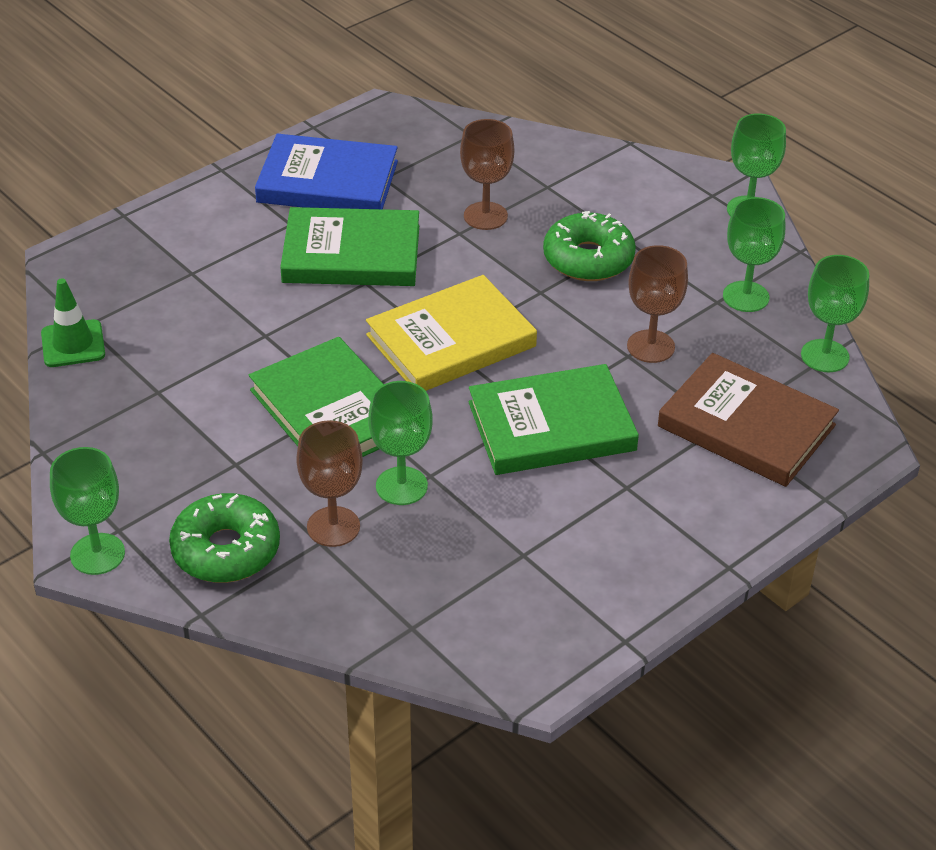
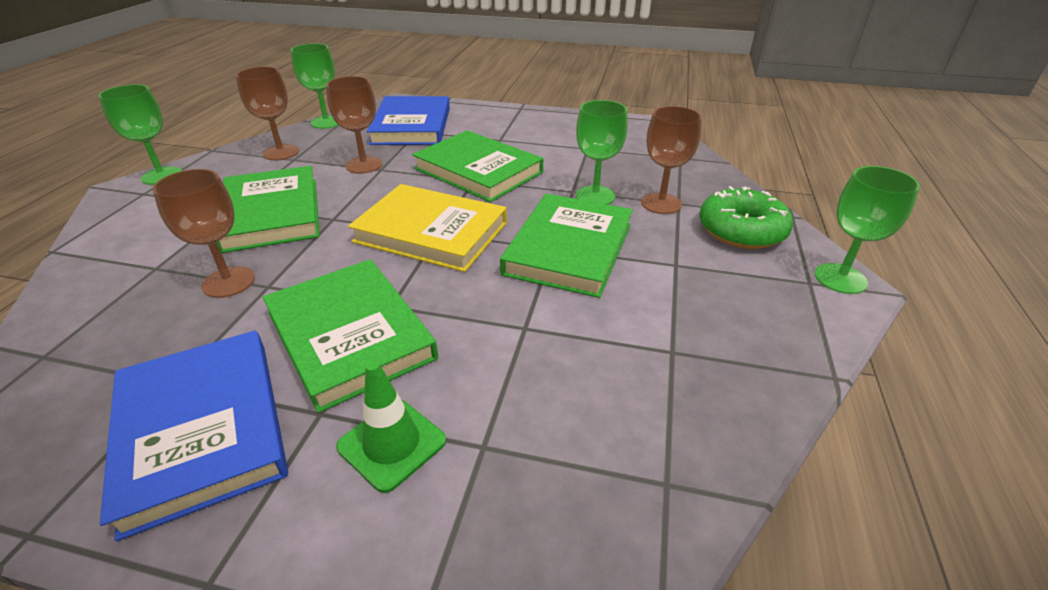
camera: 125 degrees left, 5 degrees down
(73, 344) = (705, 470): green traffic cone -> green traffic cone (392, 444)
(588, 259) = (271, 213): green donut -> green book
(745, 297) = (281, 152): green goblet -> brown goblet
(746, 426) = (412, 126): brown book -> blue book

